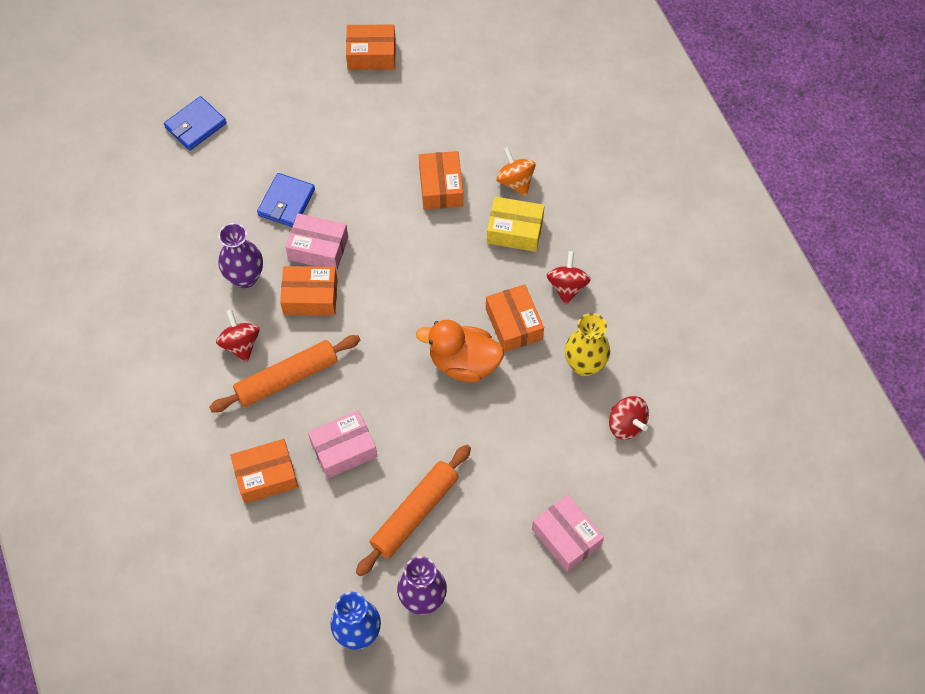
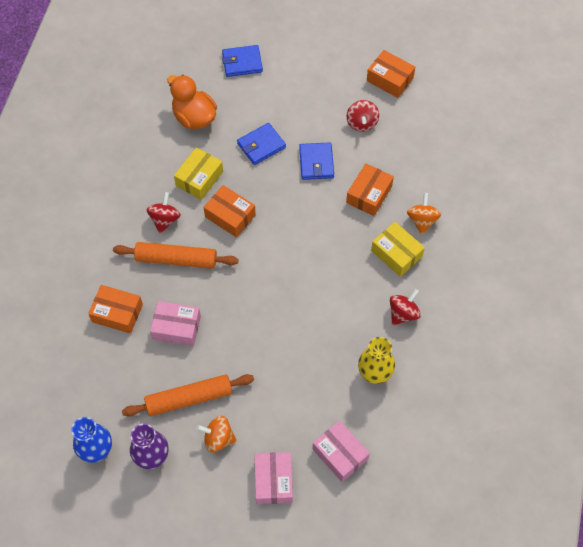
camera: 35 degrees right, 0 degrees up
(245, 277) = (199, 178): purple vase -> yellow box
(318, 248) = (259, 187): pink box -> pink box (340, 454)
(360, 186) = (316, 163): none -> blue wallet
(463, 363) = (295, 321): orange duck -> orange duck (194, 117)
(477, 533) = (218, 438): none -> orange spinning top
(513, 324) = (347, 316): orange box -> none
(626, 425) = (372, 433): red spinning top -> red spinning top (362, 123)

